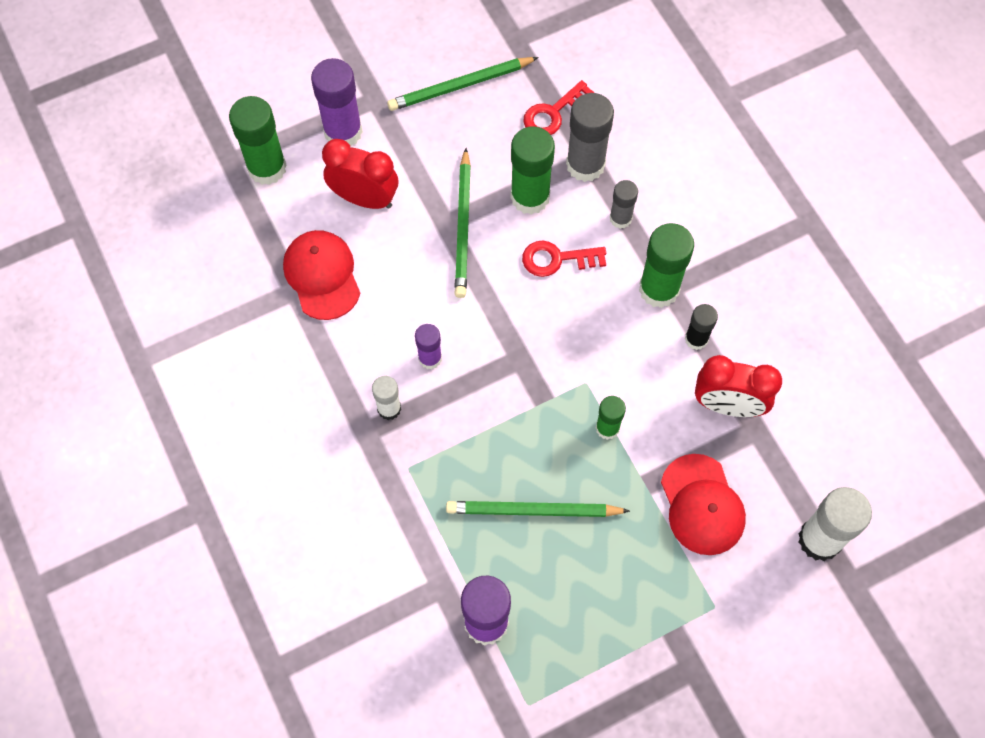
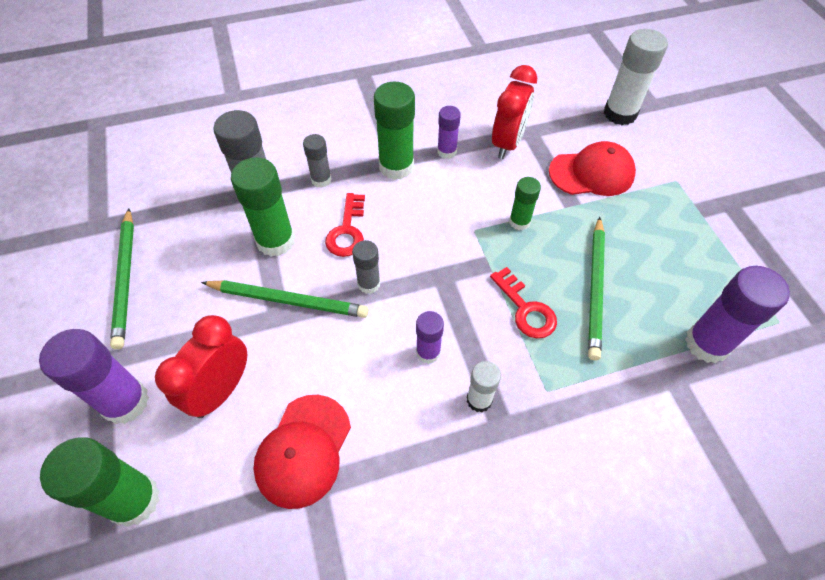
camera: 80 degrees left, 10 degrees down
(322, 275) = (303, 450): red cap -> red cap turned 60 degrees counterclockwise
(496, 292) = (369, 284): none -> grey glue stick
(553, 113) = (194, 209): red key -> red key (526, 309)
(696, 339) = (447, 151): black glue stick -> purple glue stick

